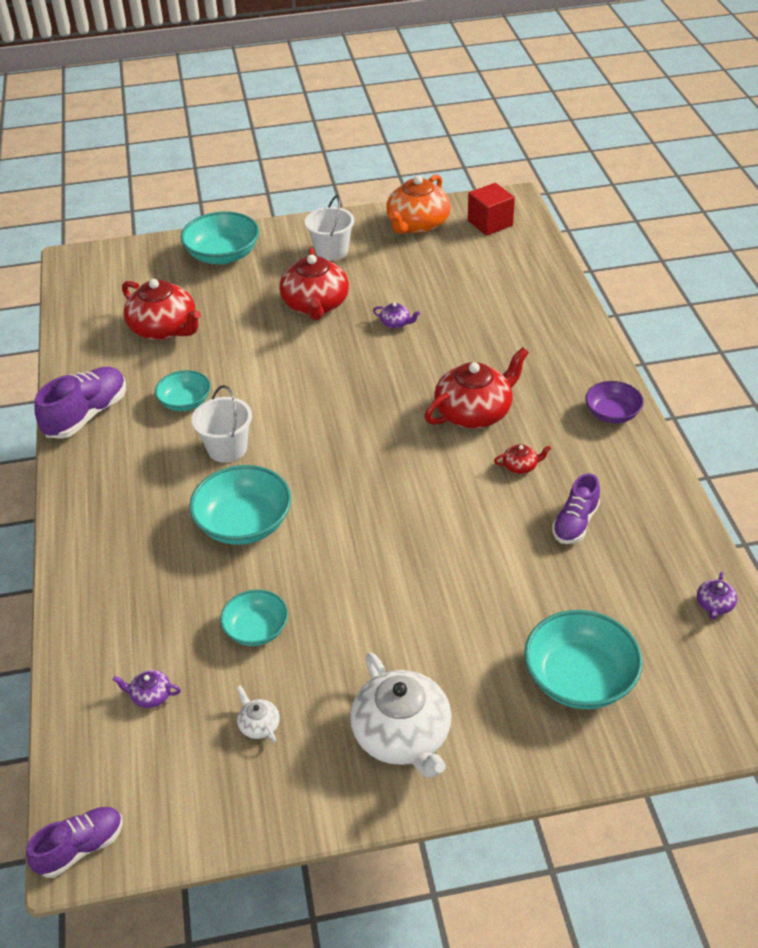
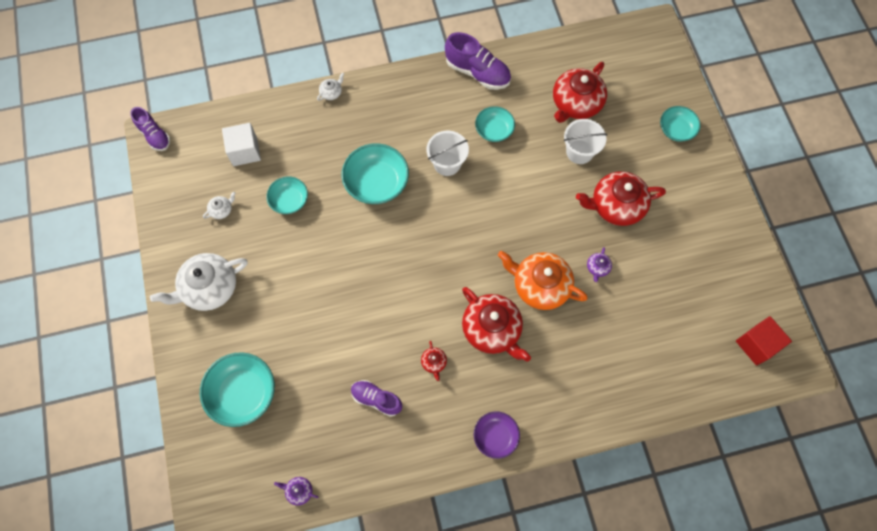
camera: 85 degrees right, 25 degrees up
(68, 579) = (331, 92): none -> white teapot
(151, 695) = (245, 151): purple teapot -> white cube
(223, 255) = (676, 130): turquoise bowl -> turquoise bowl, size x0.62
(331, 251) = (693, 212): white bucket -> white bucket (579, 152)
(417, 224) = (744, 280): orange teapot -> orange teapot (540, 285)

